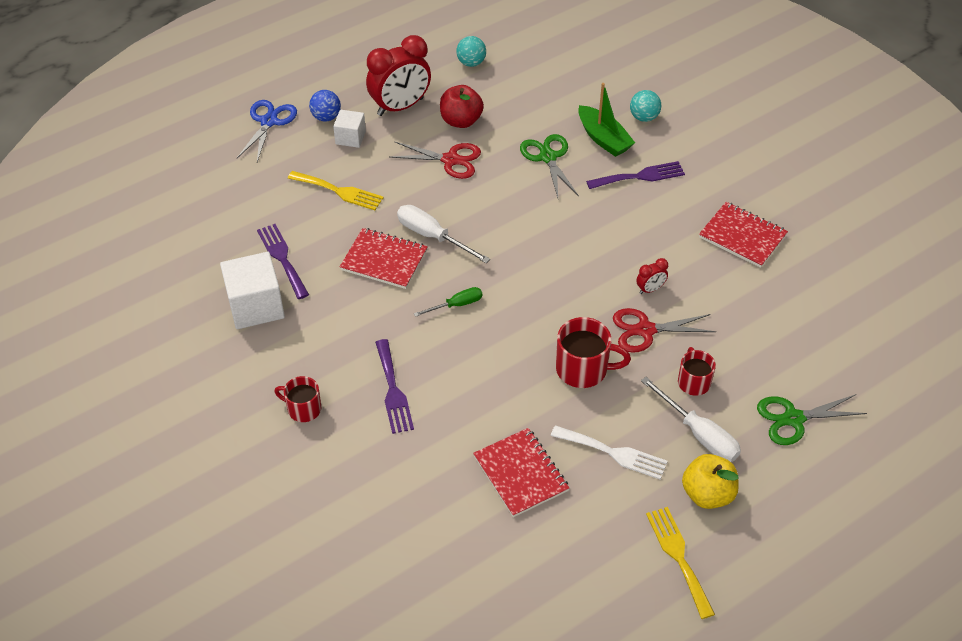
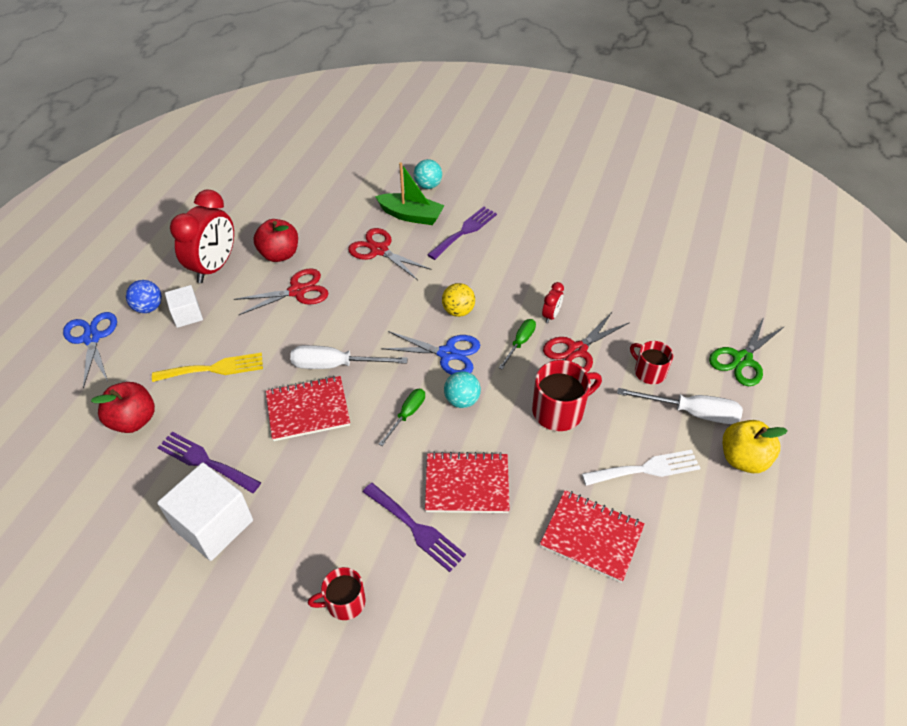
camera: 35 degrees left, 0 degrees up
(255, 201) = (133, 420): none -> red apple
(471, 63) = (250, 204): turquoise ball -> turquoise ball (462, 400)
(530, 274) = (447, 354): none -> blue scissors
(548, 157) = (379, 250): green scissors -> red scissors
(571, 244) = (458, 311): none -> yellow ball
(601, 298) = (520, 343): none -> green screwdriver
(678, 557) = (773, 528): yellow fork -> none
(742, 236) = (579, 240): red notebook -> red notebook (467, 484)

